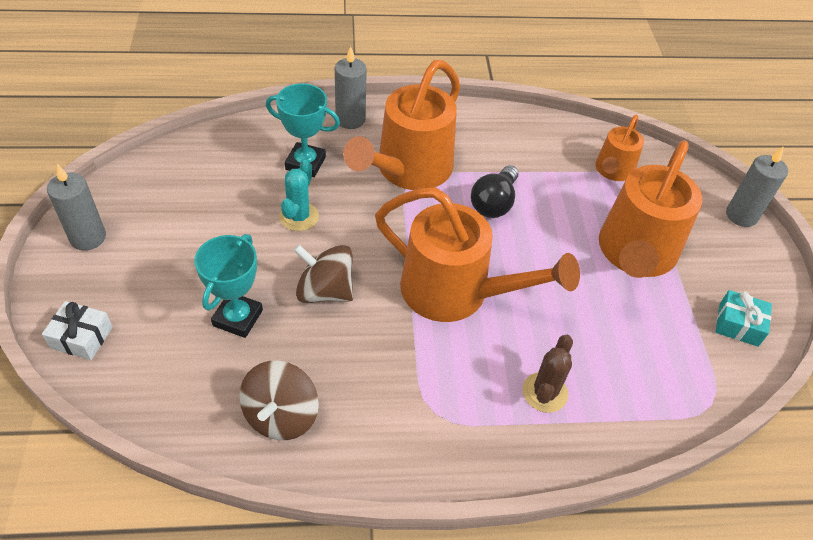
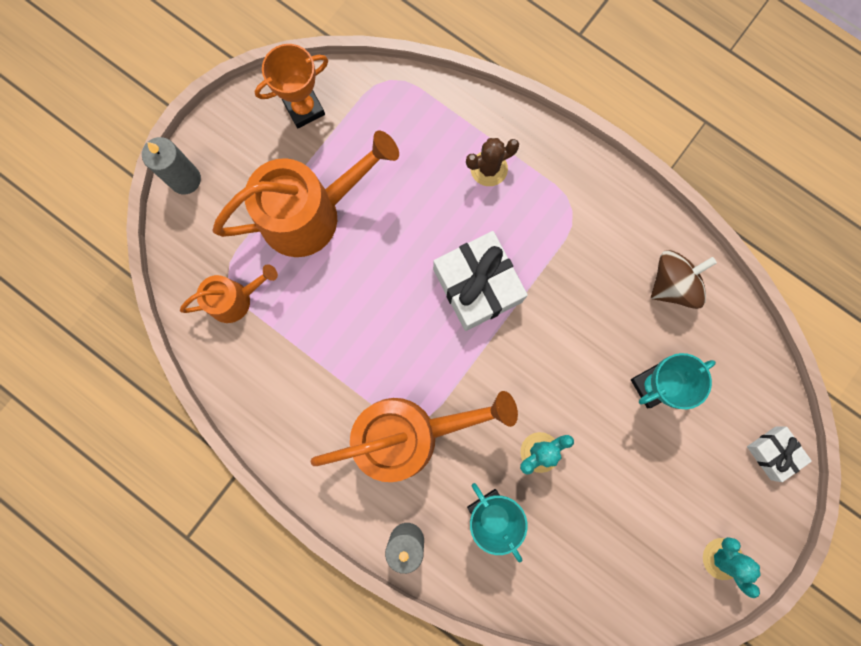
camera: 135 degrees left, 30 degrees up
(88, 238) = (722, 558): grey candle -> turquoise cactus
(325, 291) = (573, 362): brown spinning top -> none
(456, 292) = (477, 286): orange watering can -> white gift
(494, 203) = (369, 344): black light bulb -> none
(738, 325) = (304, 109): turquoise gift -> orange trophy

